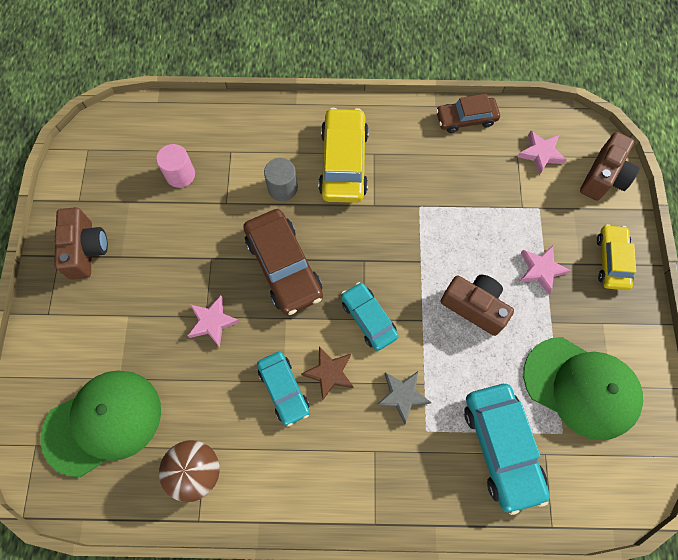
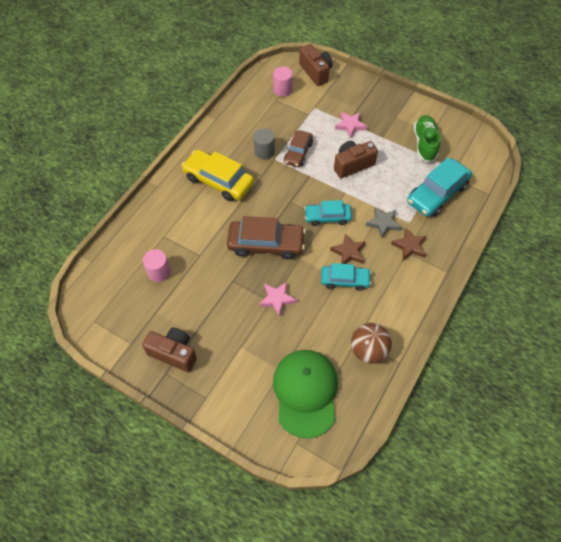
camera: 60 degrees left, 10 degrees down
(282, 188) = (212, 220): grey cylinder -> grey cylinder (264, 152)
(386, 449) = (409, 246): none -> brown star
(466, 119) = (235, 110): brown car -> brown car (298, 152)
(501, 447) = (437, 193): turquoise car -> turquoise car turned 120 degrees clockwise
(540, 154) = (282, 90): pink star -> pink cylinder
(581, 387) = (425, 144): green cap -> green shoe
(612, 261) = (365, 95): yellow car -> none

